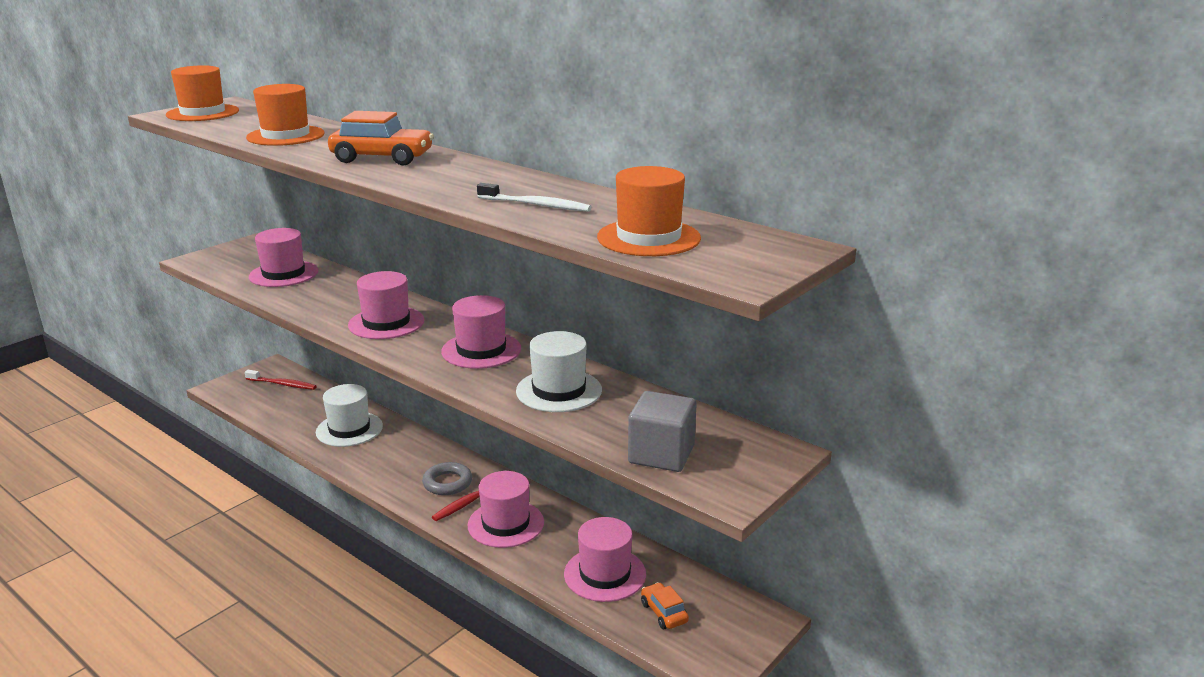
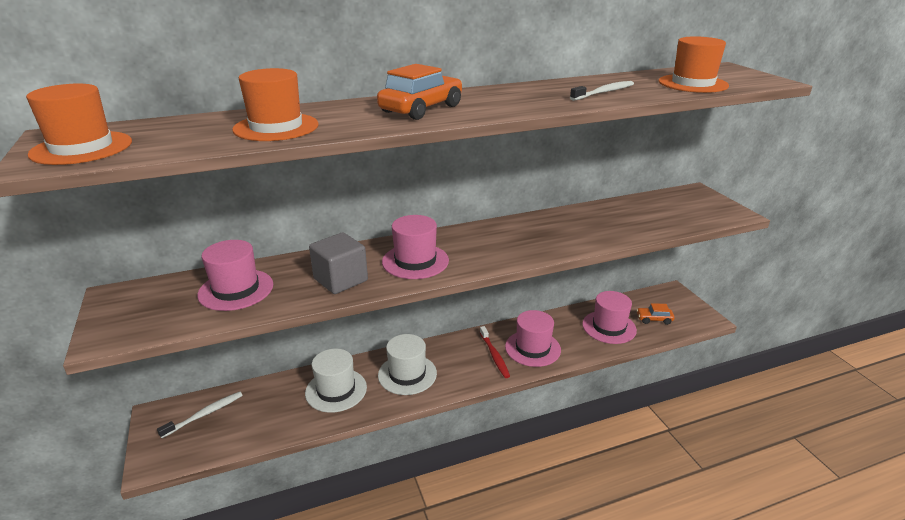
camera: 60 degrees left, 5 degrees up
(282, 384) = (205, 414): red toothbrush -> white toothbrush
(447, 483) = (463, 359): grey ring -> none
(481, 350) = (504, 236): pink hat -> none
(559, 391) = (587, 226): white hat -> white hat (407, 374)
(661, 454) = (686, 218): grey cube -> grey cube (340, 280)

